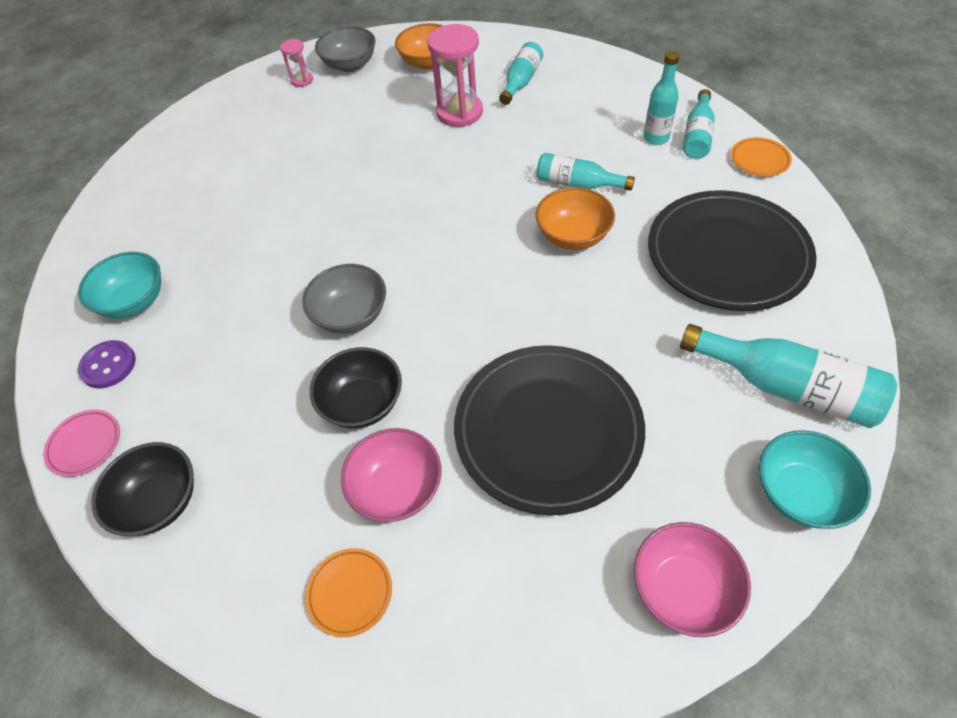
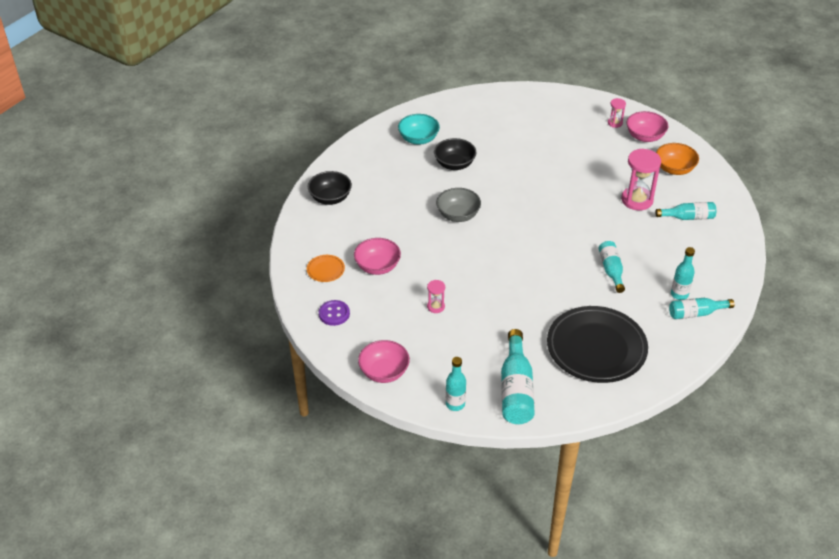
camera: 60 degrees right, 10 degrees down
(85, 444) = (341, 163): pink plate -> none
(108, 365) = (381, 149): purple button -> purple button (334, 314)
(350, 65) = (645, 136): grey bowl -> pink bowl
(362, 403) = (412, 239): black bowl -> black bowl (454, 164)
(548, 431) = (436, 307): black plate -> pink hourglass
(573, 236) = (567, 280): orange bowl -> none
(759, 160) = (693, 347): orange plate -> none
(800, 493) = (455, 404): turquoise bowl -> turquoise bottle

